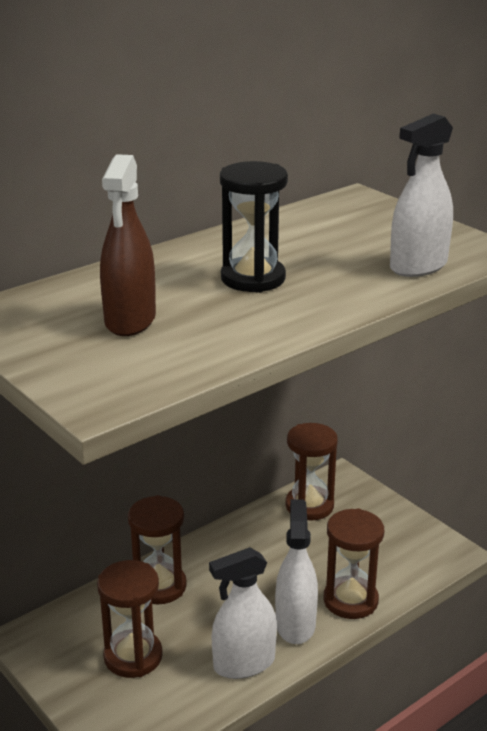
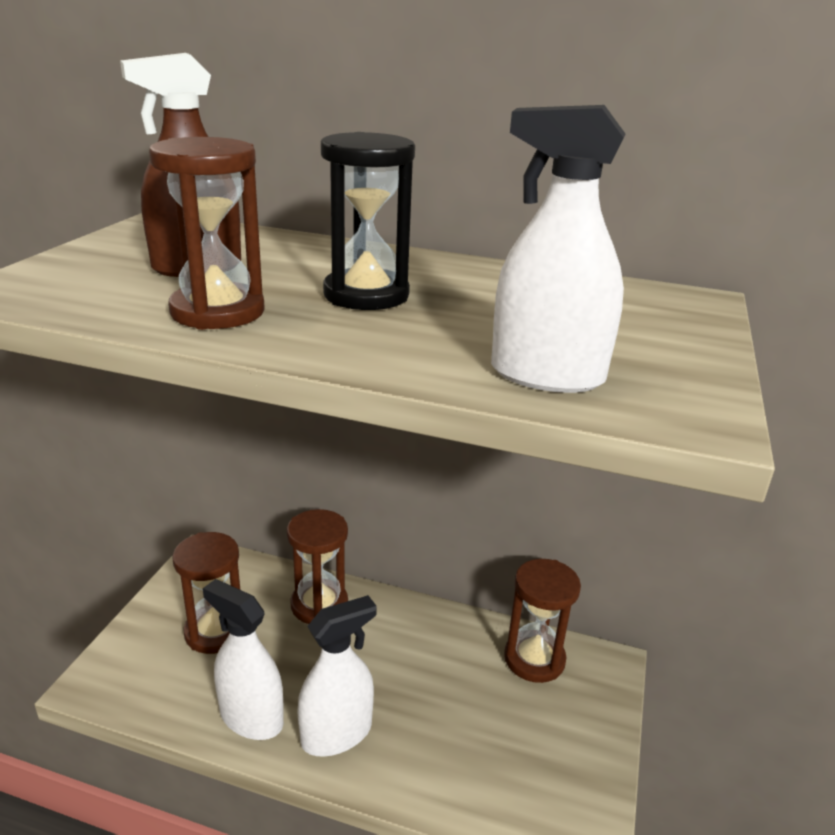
camera: 55 degrees right, 0 degrees up
(350, 600) = (410, 768): brown hourglass -> brown hourglass (217, 312)

